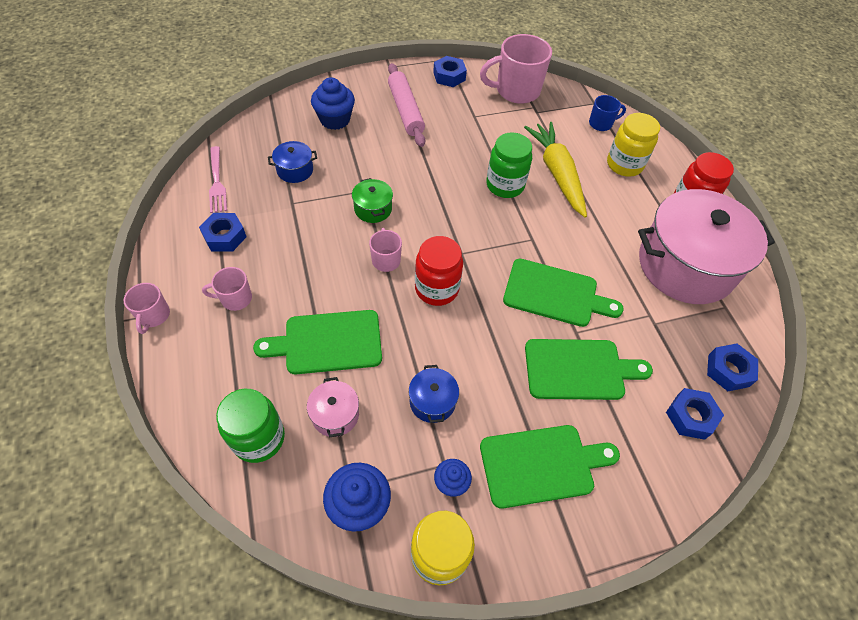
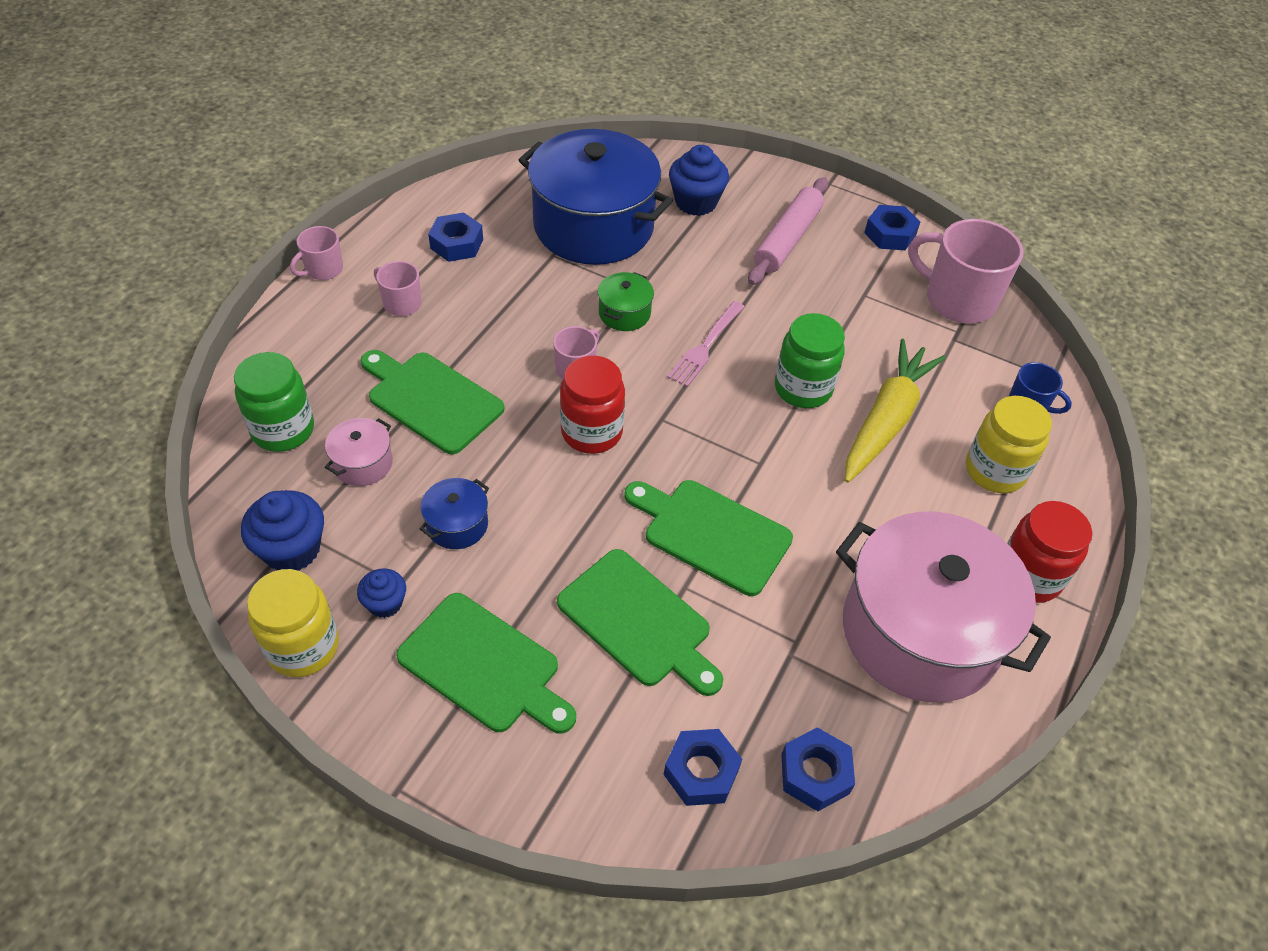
camera: 45 degrees right, 5 degrees down
(217, 182) = (508, 190): pink fork -> pink fork (706, 346)
(295, 170) = (593, 226): blue pot -> blue pot, size x2.47
(555, 294) = (711, 533): green cutting board -> green cutting board turned 150 degrees clockwise

